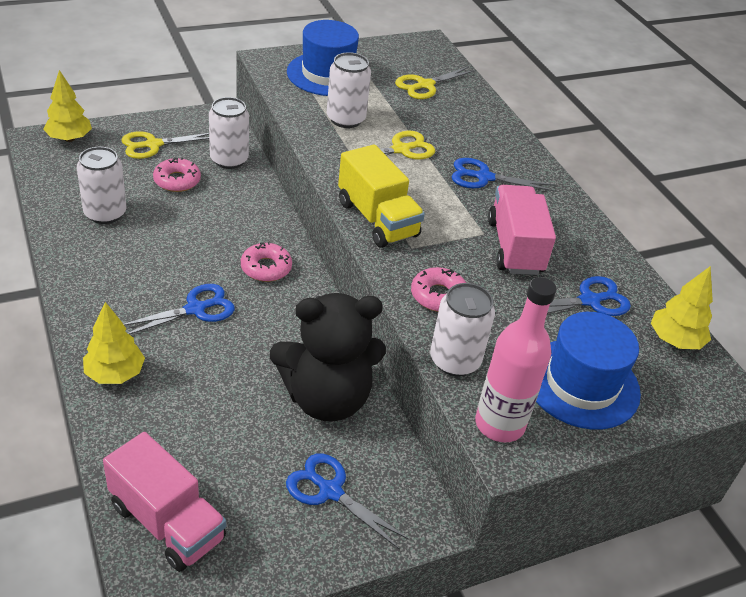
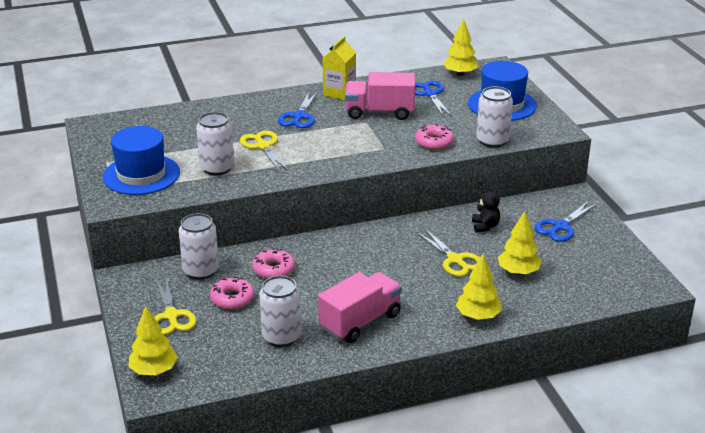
camera: 80 degrees left, 10 degrees down
(167, 522) = (600, 286): pink truck -> pink truck (360, 322)
(195, 309) = (403, 282): blue scissors -> none
(210, 425) = (518, 272): none -> yellow tree
(266, 268) = (352, 250): pink donut -> pink donut (273, 269)
(326, 398) = (485, 226): black teddy bear -> black teddy bear, size x0.40
(377, 219) = (353, 160): yellow truck -> none
(425, 85) = (165, 131): yellow scissors -> yellow scissors (455, 260)
(499, 424) = (540, 131): pink bottle -> none
(562, 212) = (339, 93): none -> yellow carton

